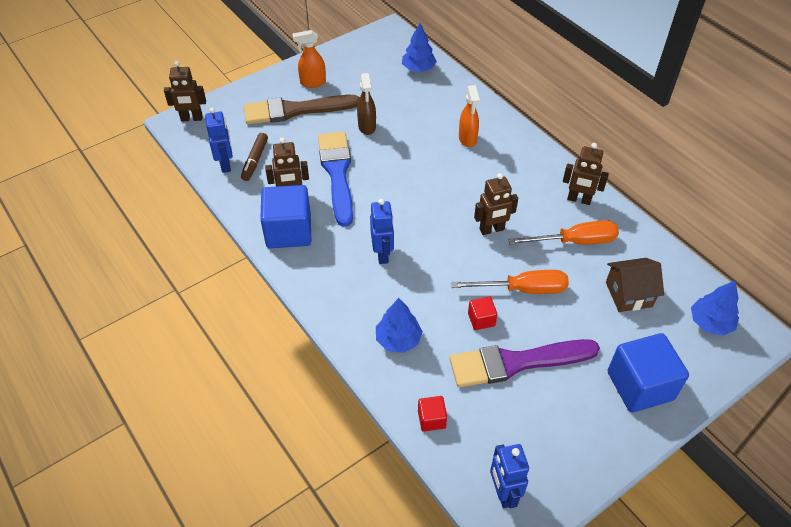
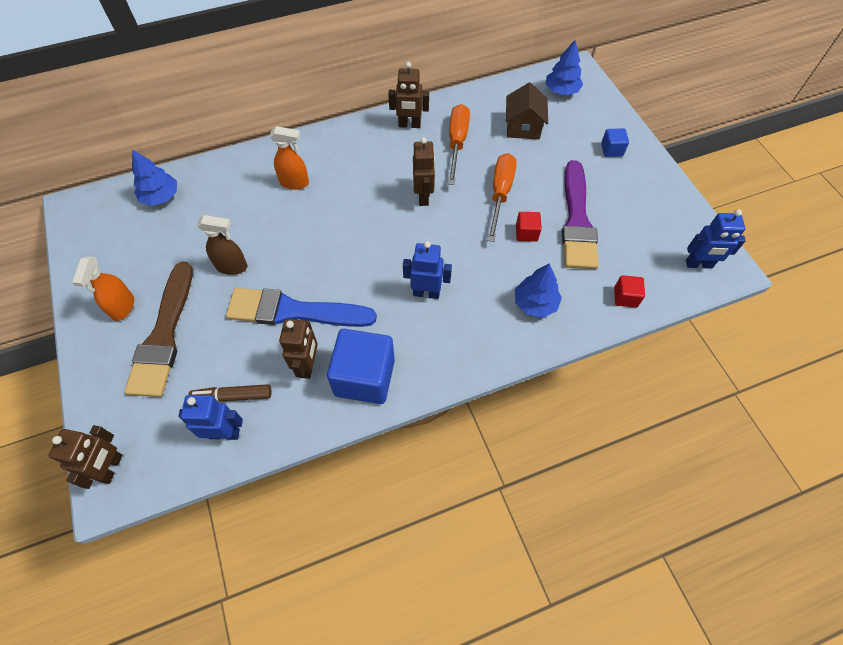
camera: 75 degrees left, 10 degrees up
(255, 160) = (232, 396): brown marker -> brown marker turned 150 degrees clockwise
(579, 200) = (409, 125): brown robot -> brown robot turned 60 degrees clockwise
(640, 386) = (611, 150): blue cube -> blue cube, size x0.47

